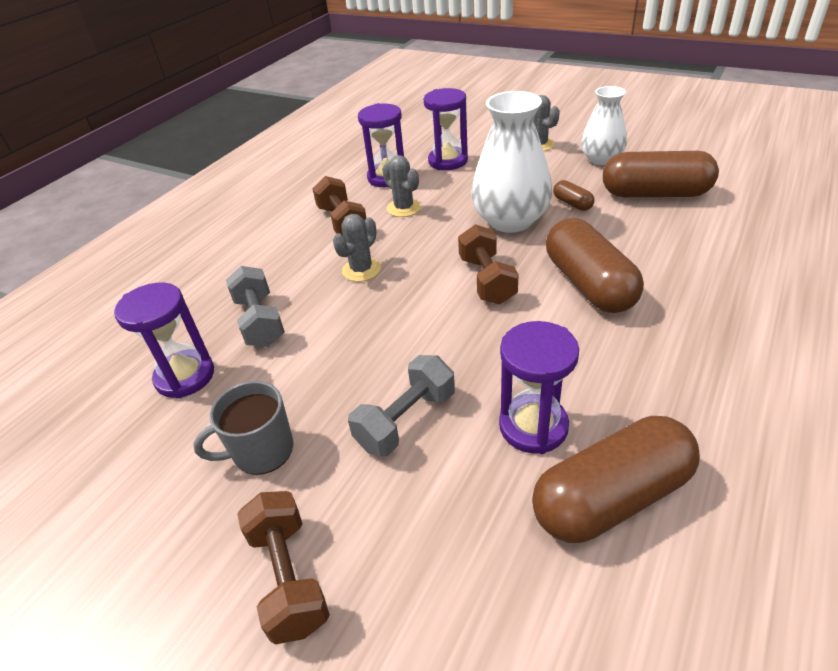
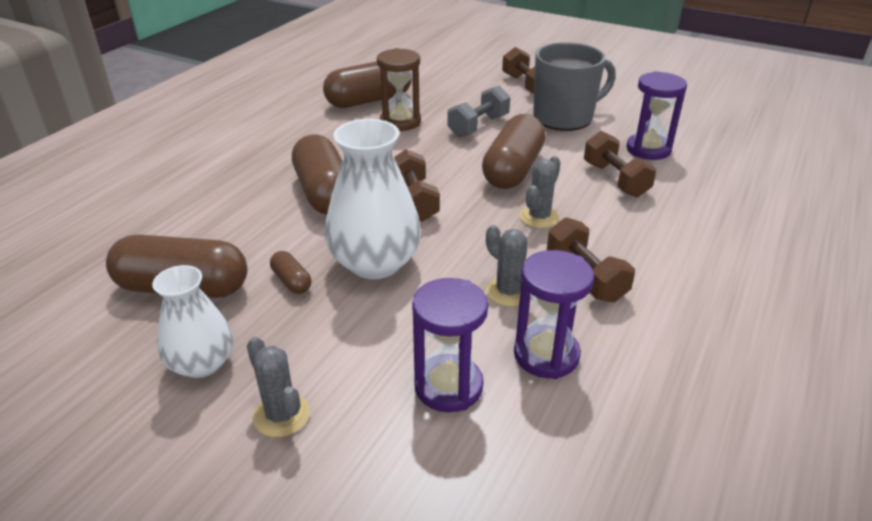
camera: 175 degrees right, 5 degrees down
(260, 321) = (615, 180): grey dumbbell -> brown dumbbell
(261, 451) = (564, 117): grey mug -> grey mug, size x1.62
(372, 330) = (513, 169): none -> brown capsule
(533, 426) = (400, 122): purple hourglass -> brown hourglass

